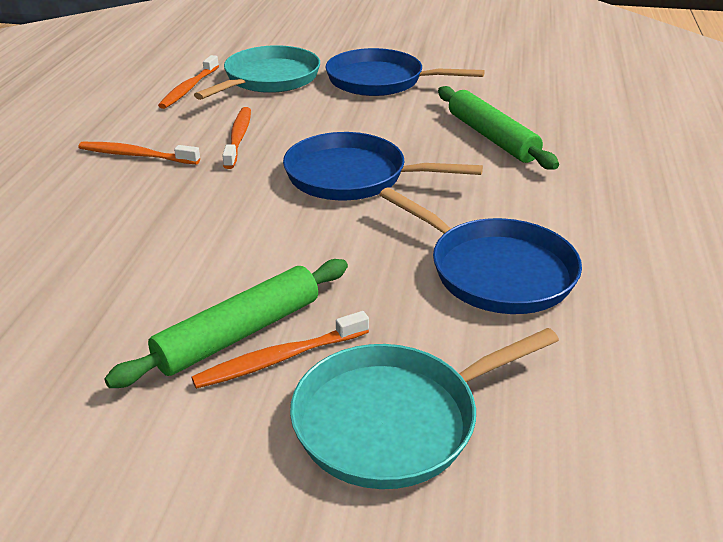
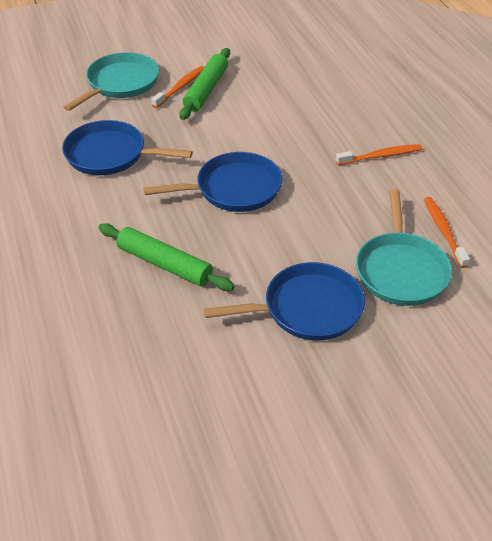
camera: 150 degrees right, 10 degrees up
(238, 138) = (340, 194): orange toothbrush -> none

